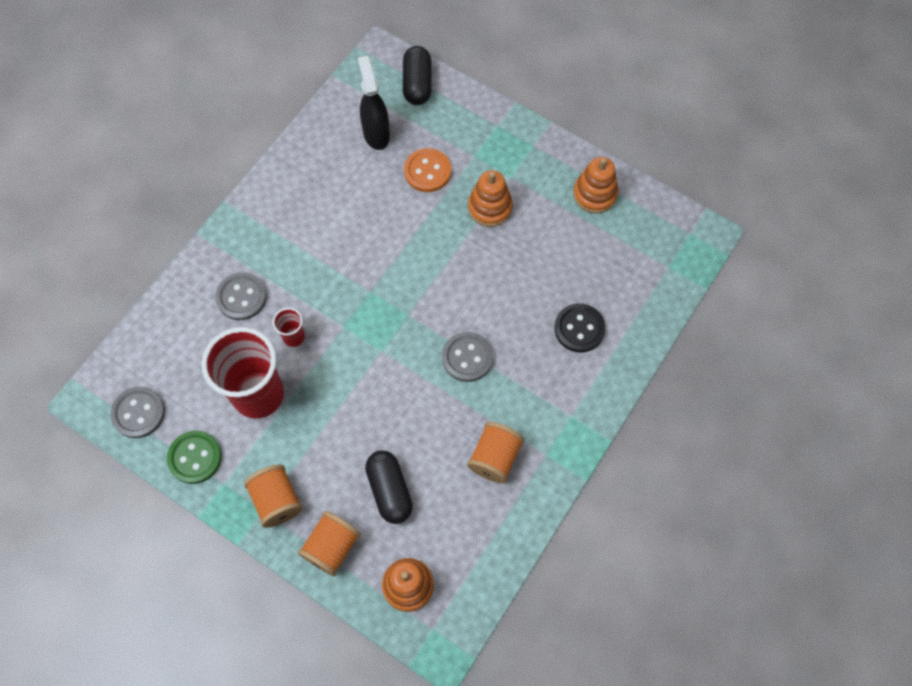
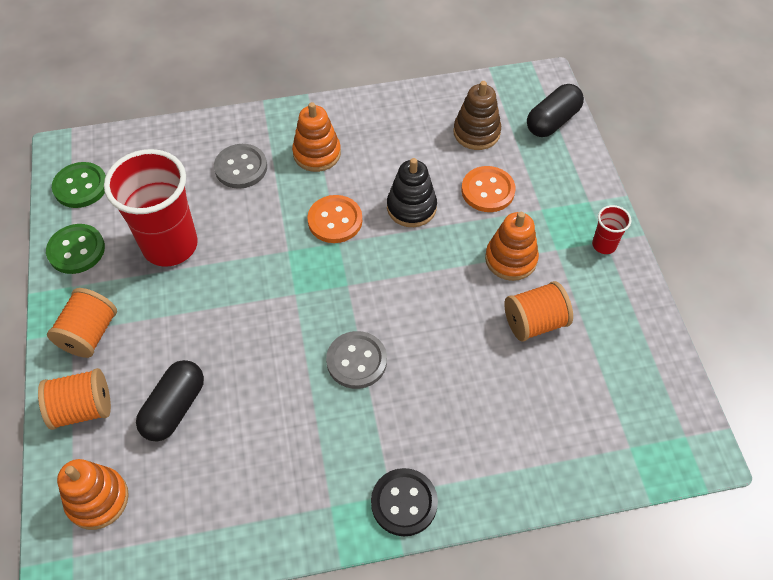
camera: 45 degrees right, 10 degrees down
(138, 413) = (80, 186): grey button -> green button
(294, 337) = (243, 226): red cup -> red cup (604, 245)
(351, 278) = (335, 220): none -> orange button
(376, 134) = (476, 132): black spray bottle -> brown stacking toy
(391, 225) = (411, 207): none -> black stacking toy
(495, 457) = (285, 465): orange spool -> orange spool (534, 322)
(579, 329) = (482, 425): black button -> black button (404, 503)
(595, 194) = (622, 324): orange stacking toy -> orange stacking toy (317, 153)

